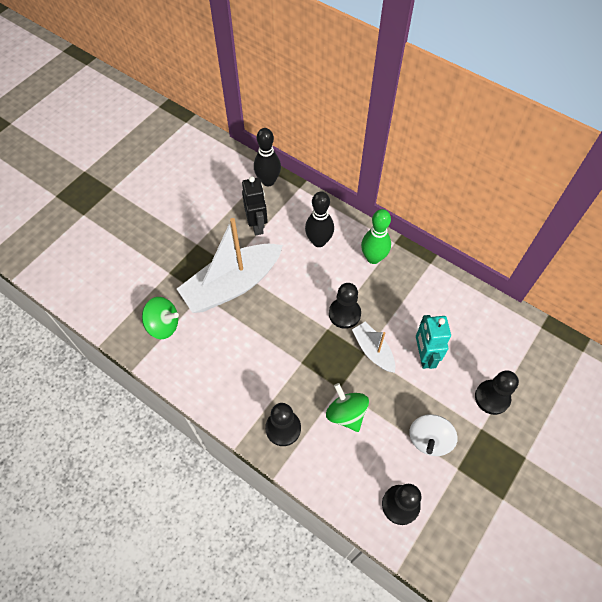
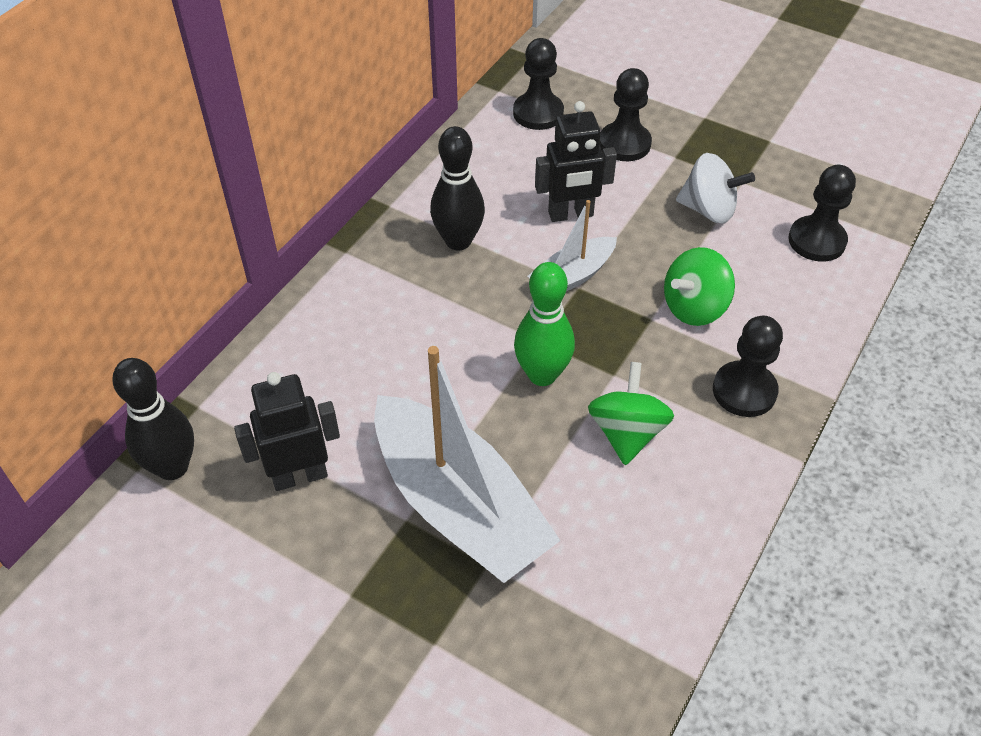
camera: 95 degrees left, 10 degrees down
(163, 325) = (574, 629): green spinning top -> green spinning top (627, 433)
(319, 241) = (343, 364): black bowling pin -> black bowling pin (458, 241)
(344, 314) = (505, 317): black pawn -> black pawn (538, 113)
(373, 258) = (381, 280): green bowling pin -> green bowling pin (542, 374)
(424, 356) = (570, 214): turquoise robot -> black robot

